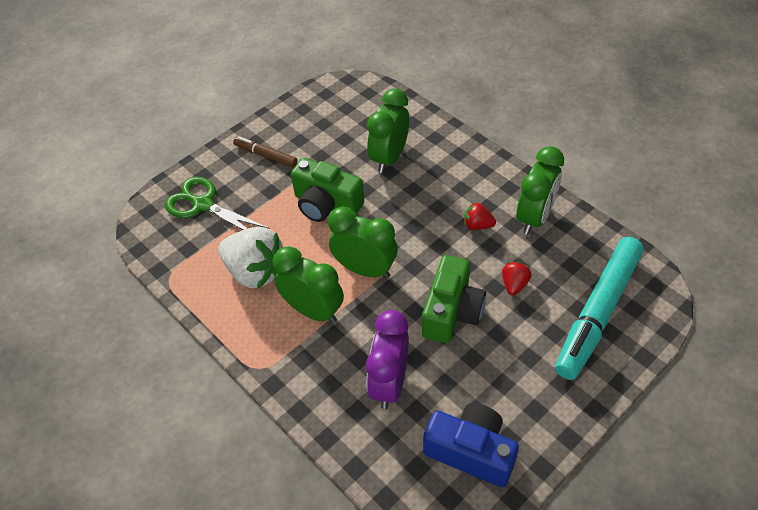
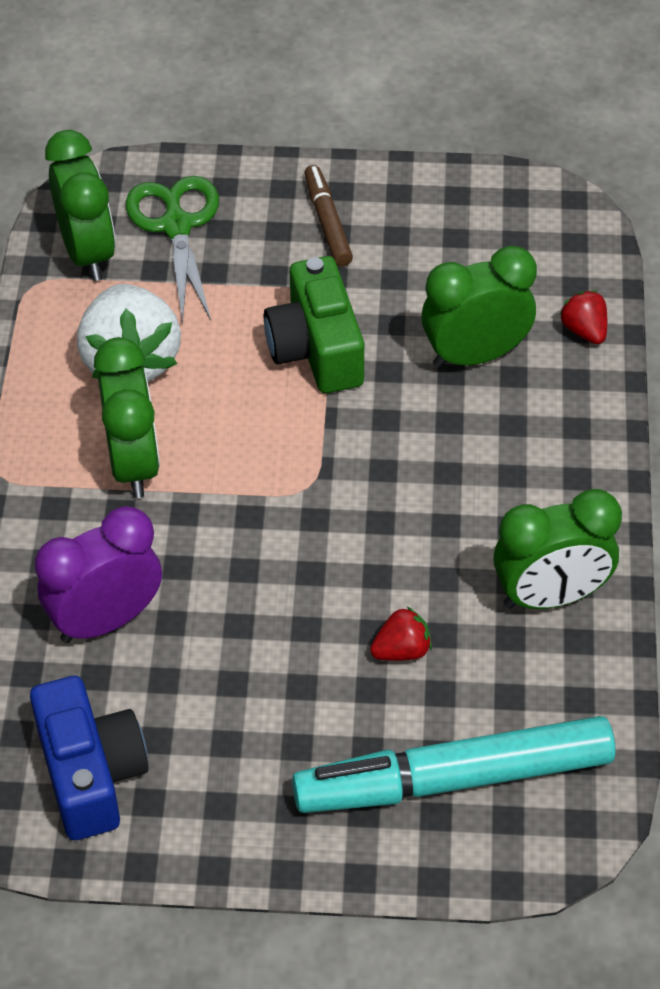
camera: 45 degrees right, 0 degrees up
(365, 269) = (253, 469): green clock -> green clock (87, 252)
(451, 312) = (282, 610): green camera -> none
(477, 225) = (463, 539): red strawberry -> red strawberry (584, 330)

